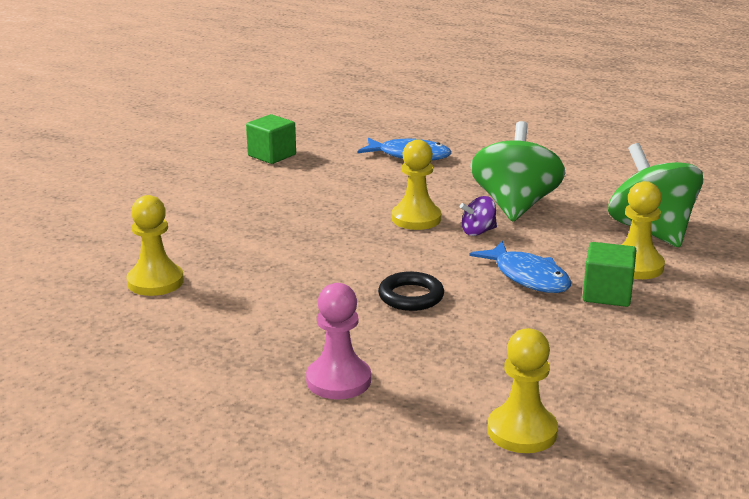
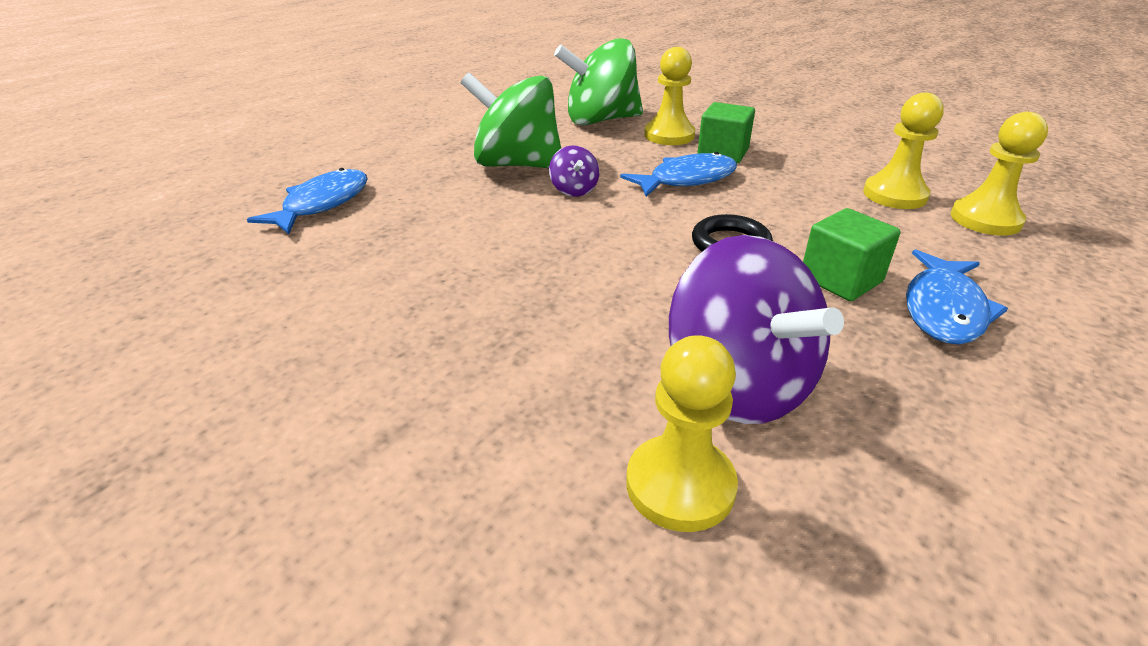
camera: 80 degrees left, 10 degrees up
(234, 297) = (738, 385): none -> purple spinning top
(272, 155) = (199, 317): green cube -> green cube (841, 279)
(338, 380) = (944, 309): pink pawn -> blue fish
(416, 218) = (522, 220): yellow pawn -> yellow pawn (894, 195)

